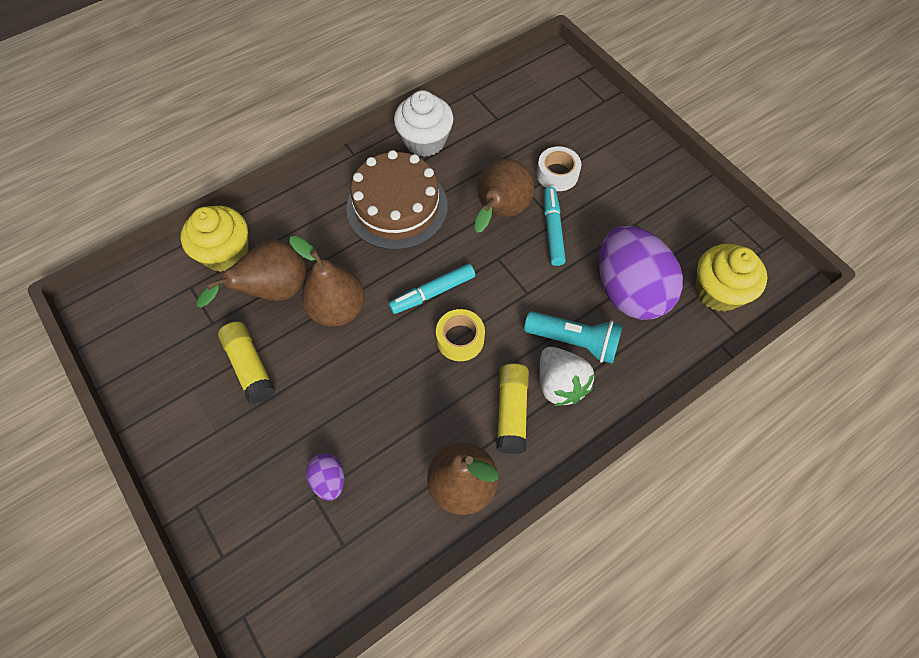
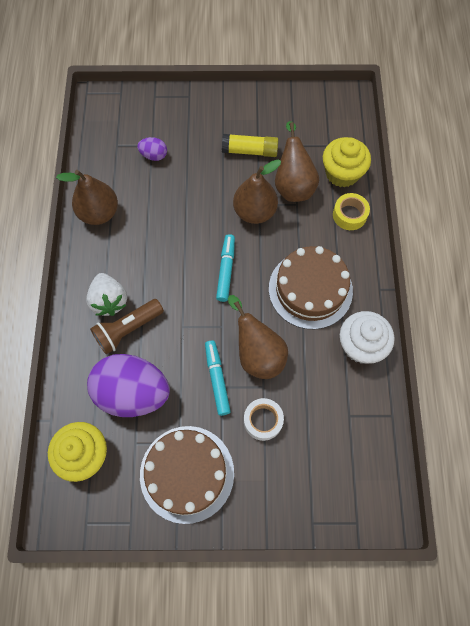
camera: 125 degrees right, 5 degrees up
(460, 339) = (182, 265): yellow tape -> yellow tape (349, 215)
(511, 412) = (115, 263): yellow glue stick -> none
(552, 230) = (217, 379): turquoise marker -> turquoise marker turned 135 degrees counterclockwise
(560, 384) = (109, 301): white strawberry -> white strawberry turned 120 degrees counterclockwise
(574, 341) = (128, 329): turquoise flashlight -> brown flashlight
(652, 202) = (187, 473): none -> brown cake

